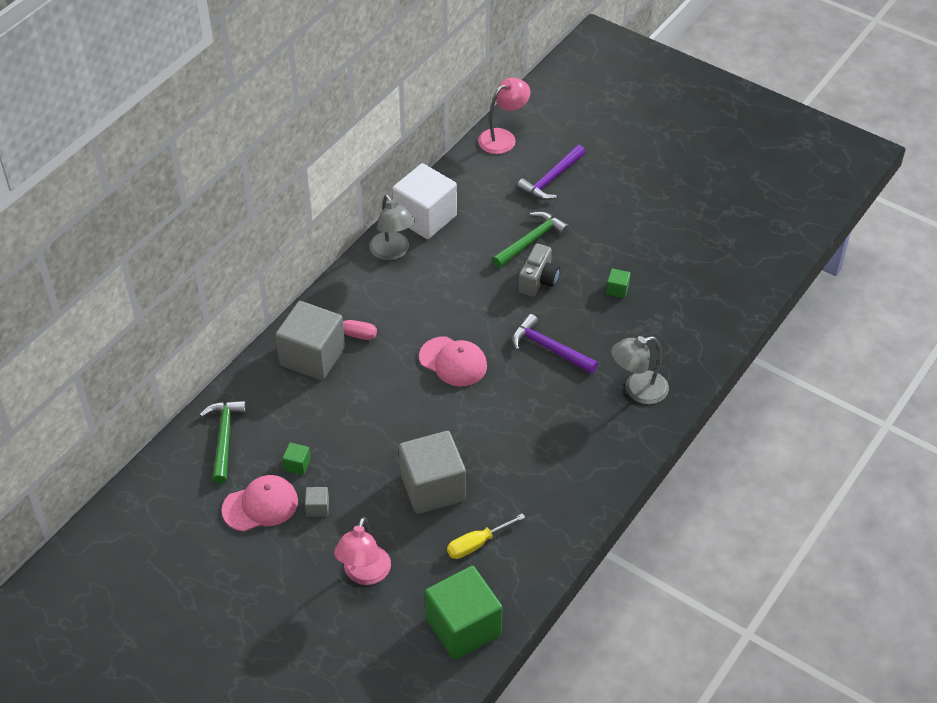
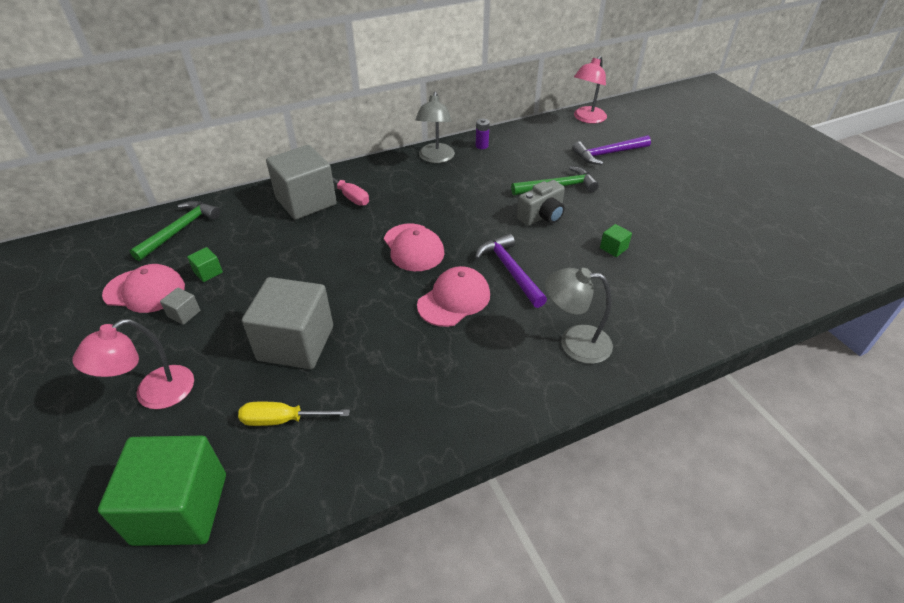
camera: 30 degrees right, 5 degrees down
(425, 217) = (481, 146): white cube -> purple battery
(503, 137) = (586, 119): pink lamp -> pink lamp turned 135 degrees clockwise
(524, 395) = (454, 299): none -> pink cap

